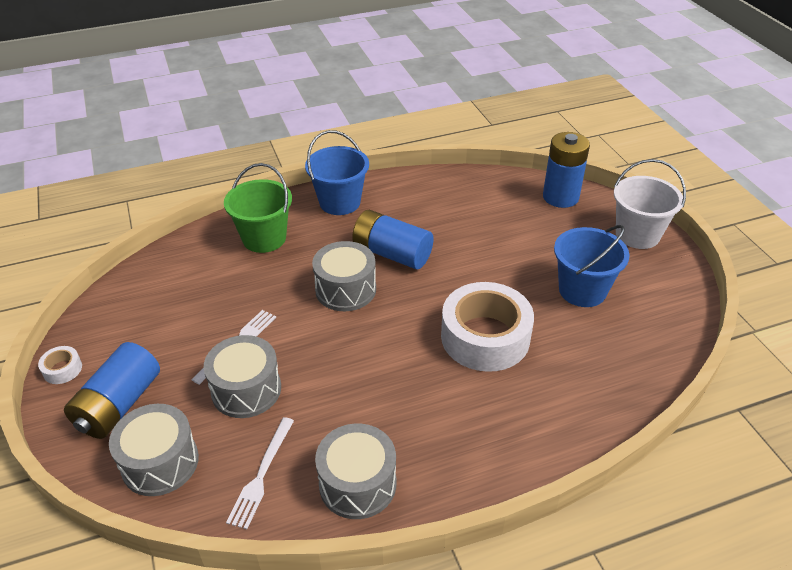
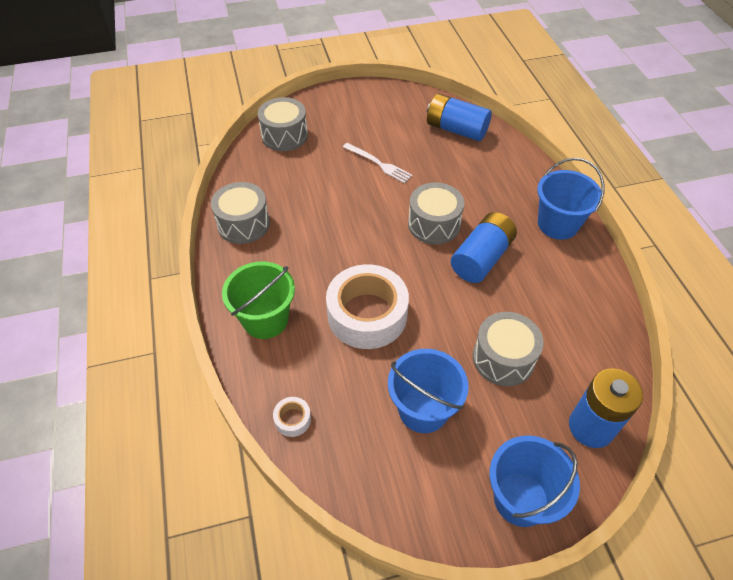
camera: 95 degrees right, 10 degrees up
(62, 369) = (366, 89): white tape -> white tape (292, 419)
(119, 404) = (333, 115): blue battery -> blue battery (456, 129)
(246, 390) = (334, 170): grey drum -> grey drum (503, 358)
(261, 475) = (263, 179): white fork -> none
(264, 238) = (500, 174): green bucket -> green bucket (265, 320)
(637, 234) = (521, 499): white bucket -> blue bucket

